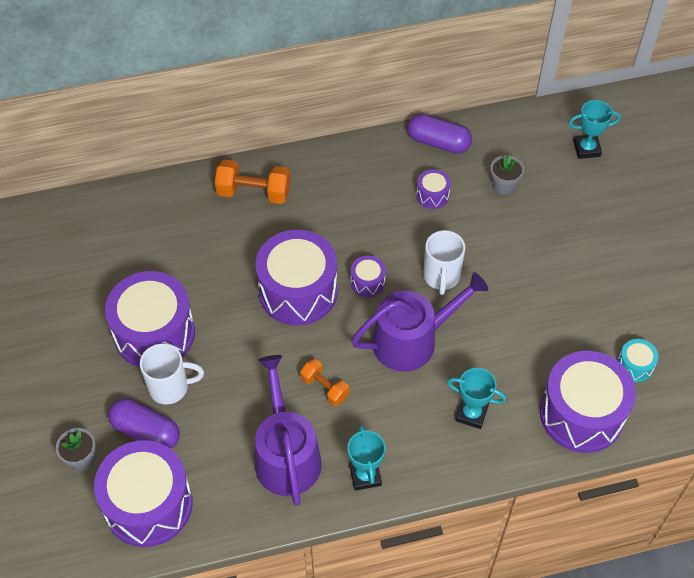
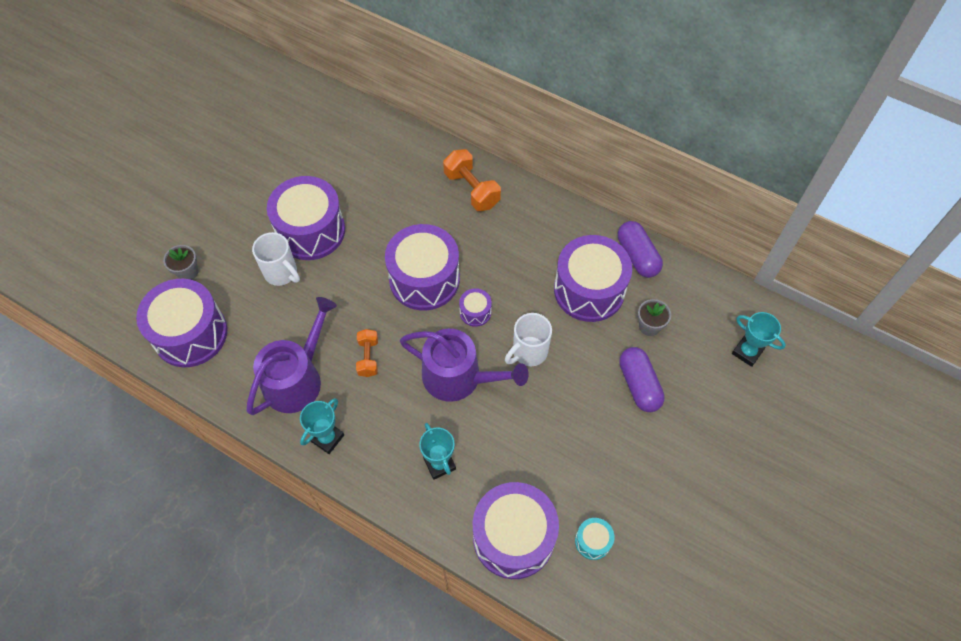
camera: 45 degrees right, 5 degrees up
(146, 431) = (239, 288): purple capsule -> purple capsule (639, 385)
(432, 195) = (589, 290): purple drum -> purple drum, size x2.27

